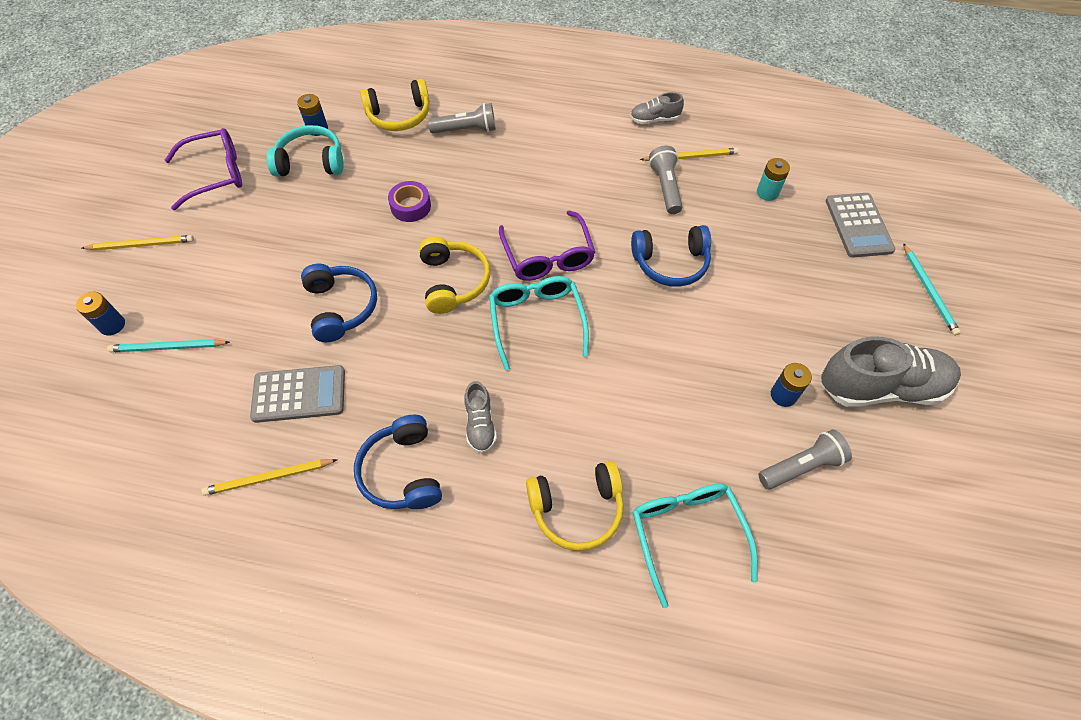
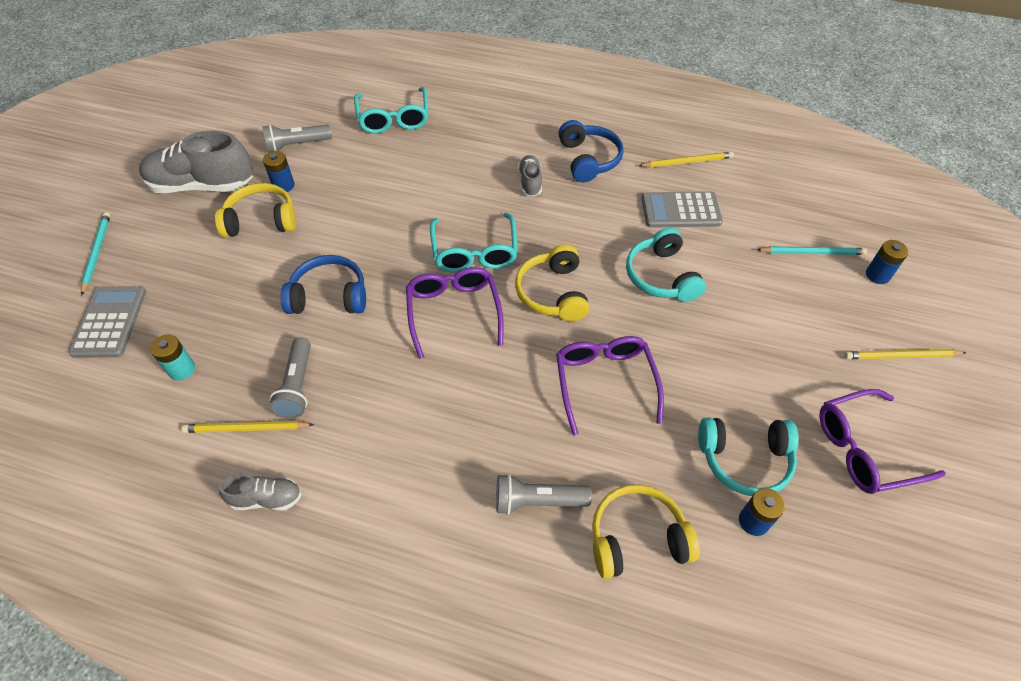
camera: 175 degrees left, 5 degrees down
(341, 307) = (661, 276): blue headphones -> turquoise headphones
(410, 206) = (605, 382): purple tape -> purple glasses
(577, 508) = (464, 134): yellow headphones -> yellow headphones (261, 221)

